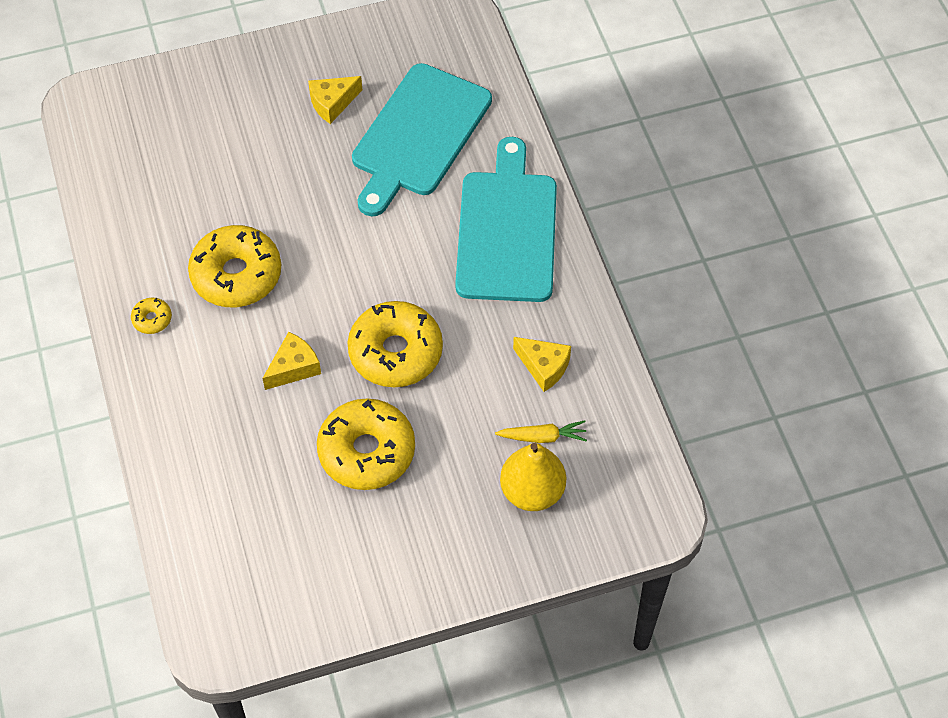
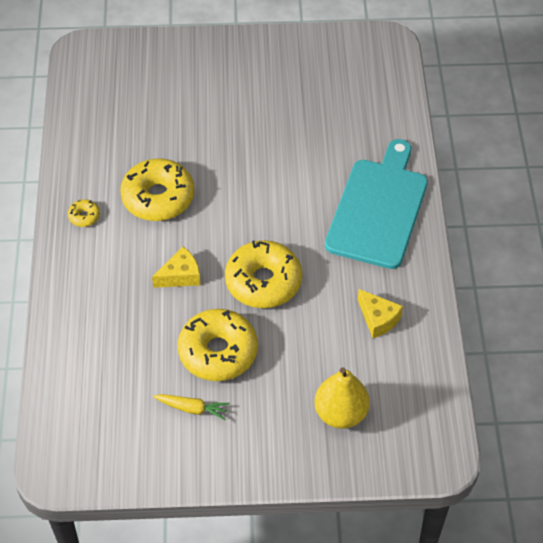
camera: 15 degrees right, 5 degrees down
(332, 103) = (270, 88): yellow cheese -> none
(418, 135) = (329, 124): turquoise cutting board -> none
(543, 437) = (361, 373): yellow carrot -> yellow carrot (192, 408)

